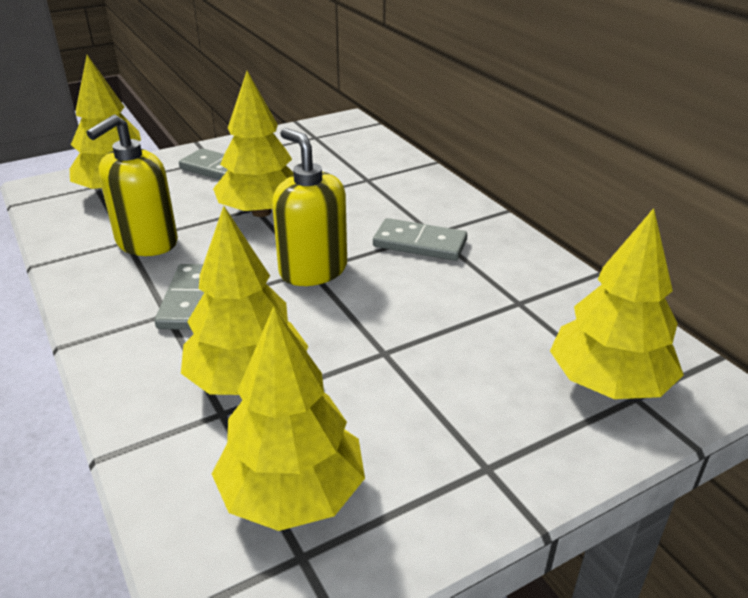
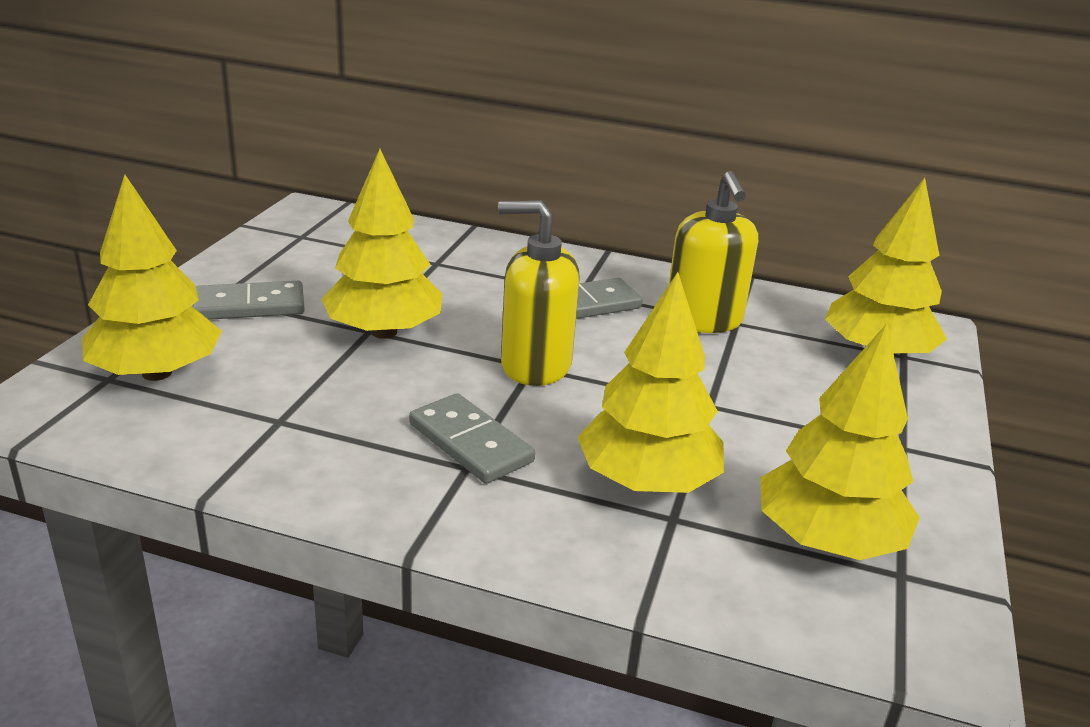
camera: 45 degrees left, 5 degrees down
(146, 243) = (309, 412): yellow soap dispenser -> yellow soap dispenser (703, 320)

